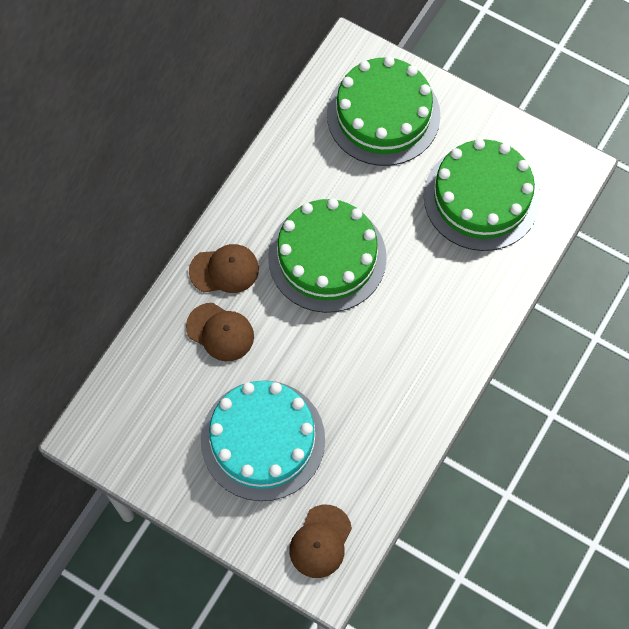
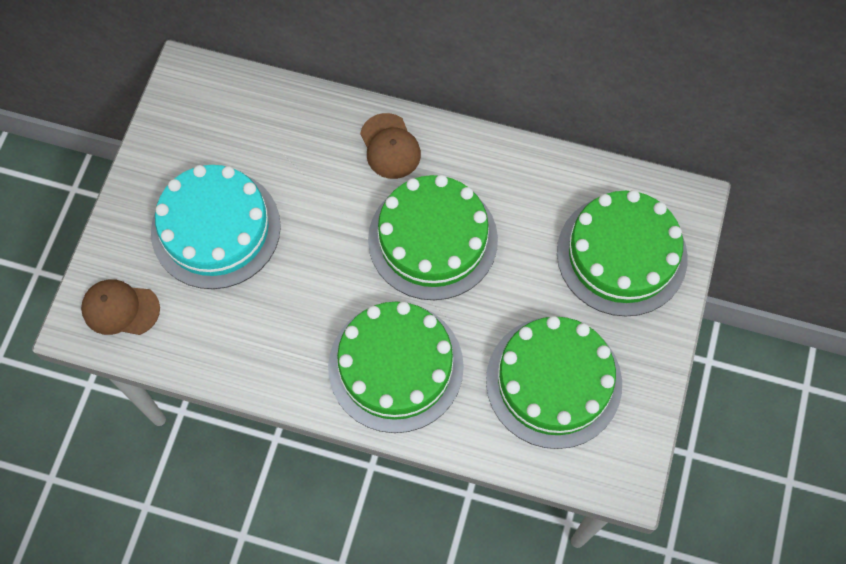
camera: 75 degrees right, 0 degrees up
(220, 332) = (321, 160): brown cap -> none
(437, 316) = (395, 366): none -> green cake

